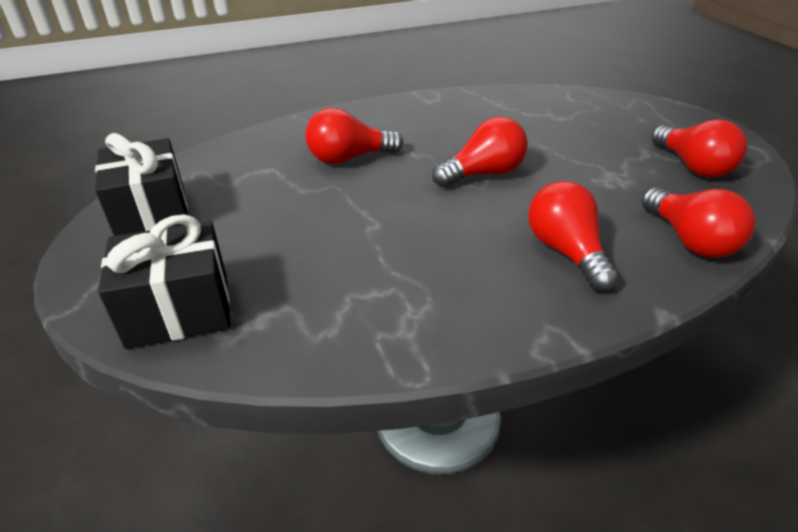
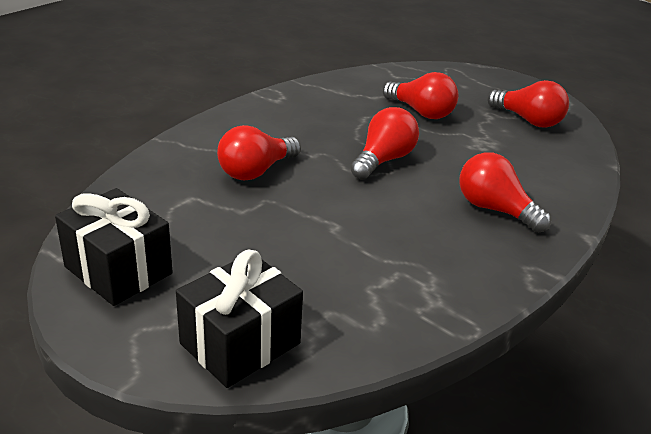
camera: 30 degrees left, 5 degrees down
(689, 240) = (566, 179): red light bulb -> red light bulb (421, 112)

